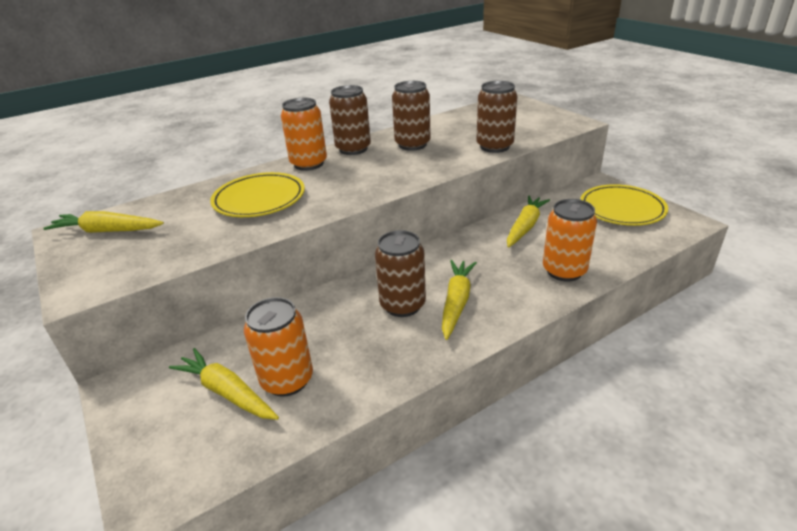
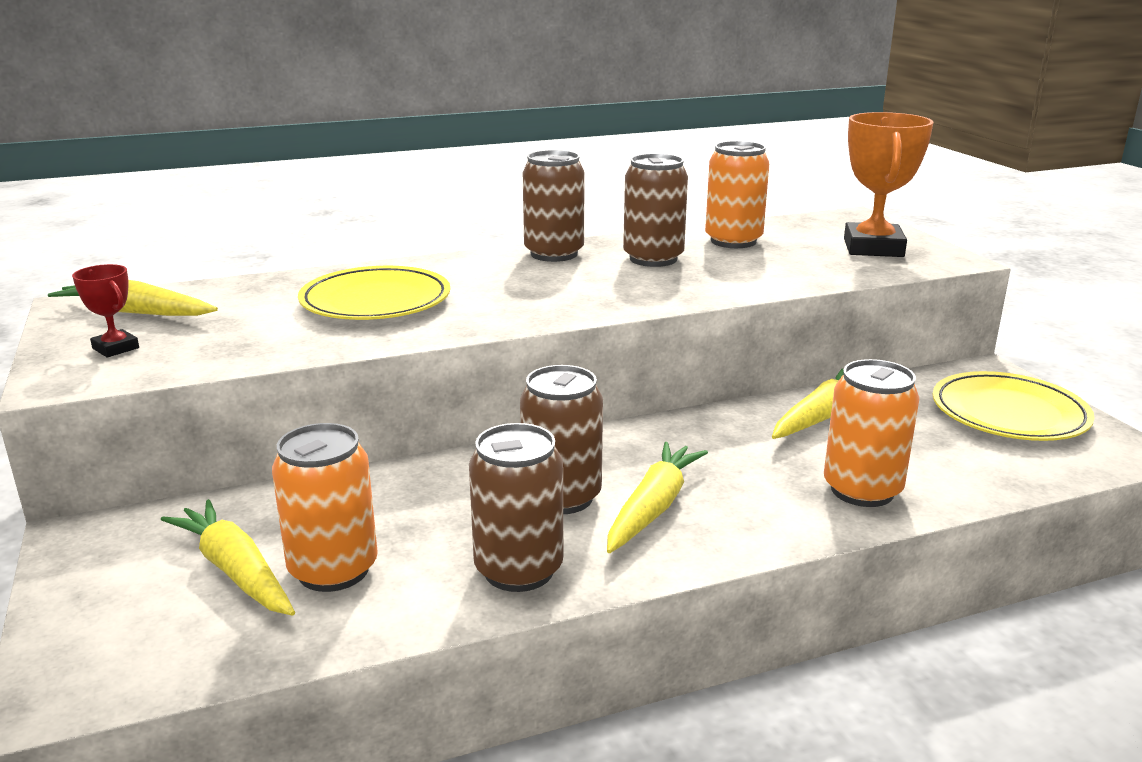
camera: 10 degrees right, 10 degrees down
(105, 261) = (116, 348): none -> red trophy
(309, 164) = (474, 265): orange can -> orange can (733, 241)
(494, 146) = (790, 277): brown can -> brown can (518, 570)
(531, 120) = (873, 248): none -> orange trophy

